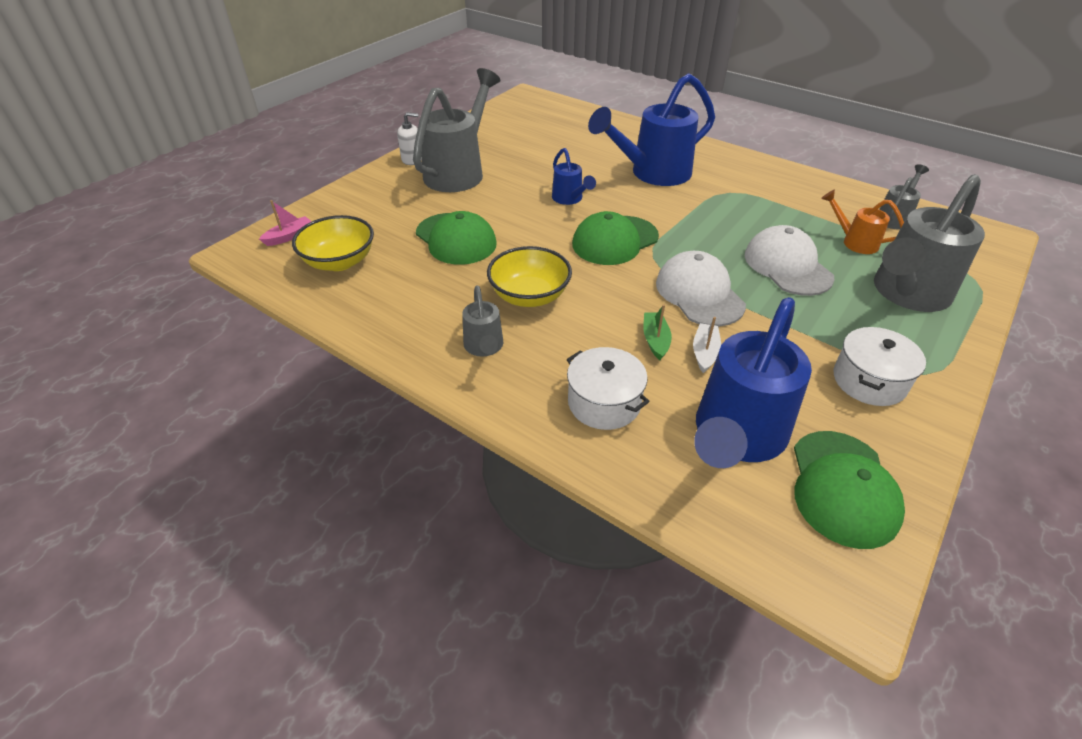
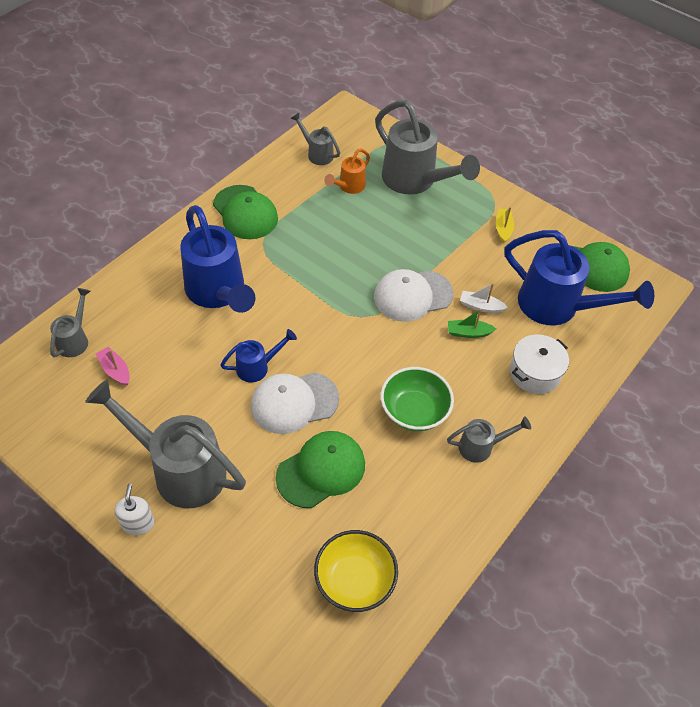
camera: 90 degrees left, 10 degrees up
(289, 236) = (301, 645): pink boat -> pink boat (115, 370)
(529, 296) = (414, 411): yellow bowl -> green bowl
(580, 120) = (75, 339): none -> grey watering can
(615, 240) = (334, 340): green cap -> green cap (245, 212)
(787, 266) = (378, 234): white cap -> white cap (294, 402)
(869, 381) = (503, 229): white pot -> yellow boat

